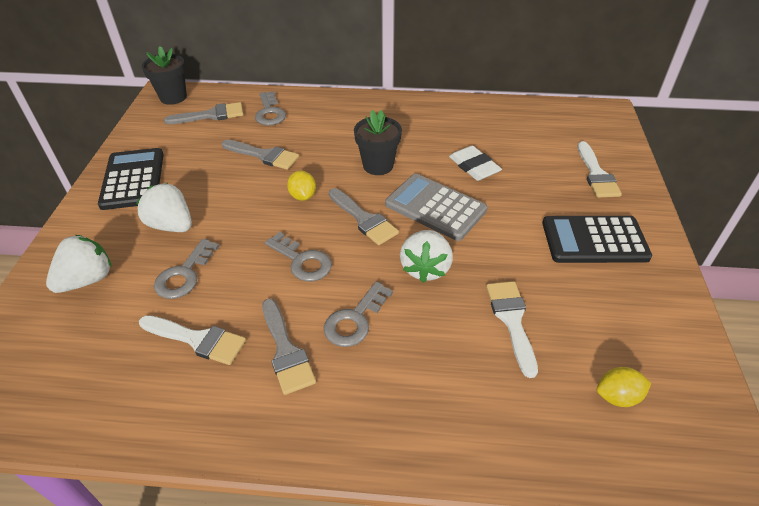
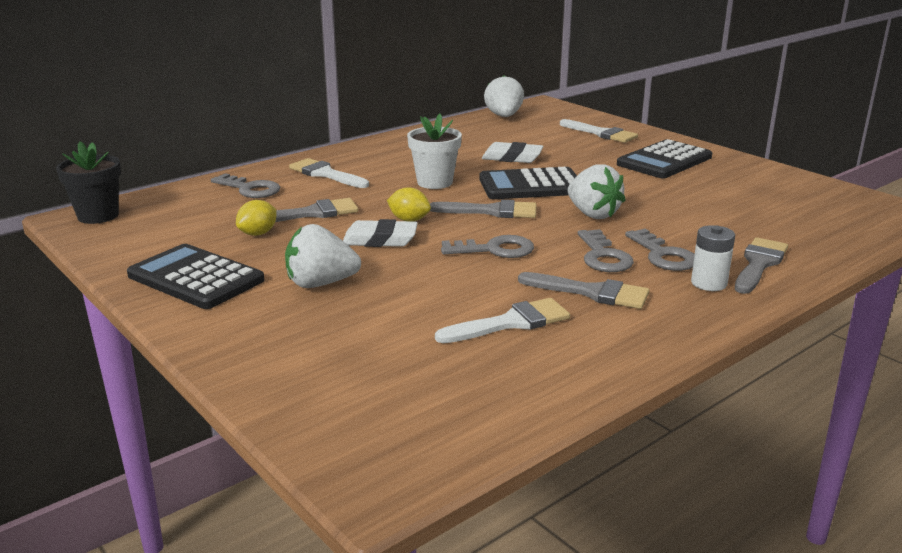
camera: 45 degrees left, 20 degrees down
(87, 280) = (314, 349): white strawberry -> white strawberry (504, 116)
(184, 274) = (409, 301): grey key -> grey key (663, 255)
(211, 115) = (183, 211): grey brush -> grey brush (759, 264)
(258, 205) = (380, 239): none -> white eraser
(375, 409) = (709, 283): none -> white battery
(378, 165) = (435, 182): black flower pot -> white flower pot
(435, 207) = (531, 185): grey calculator -> black calculator
(512, 320) = (696, 211): white brush -> white brush (325, 174)
(617, 396) = (810, 213): yellow lemon -> yellow lemon (258, 233)

